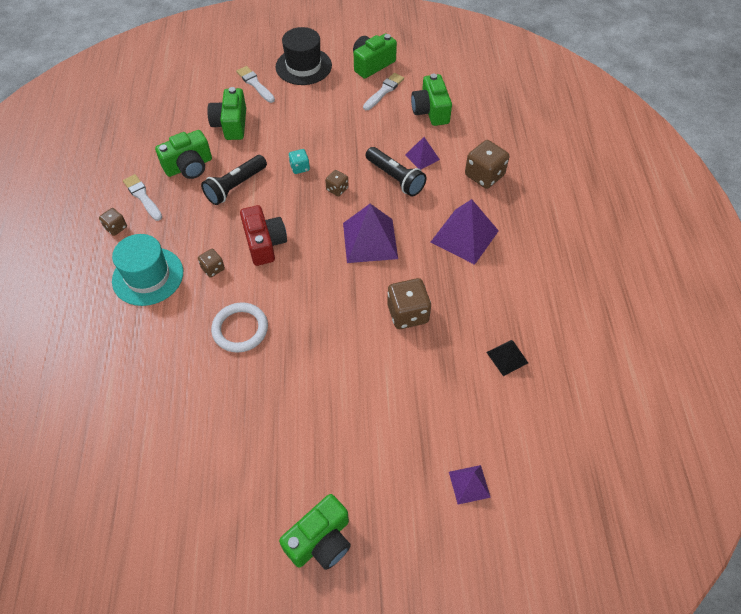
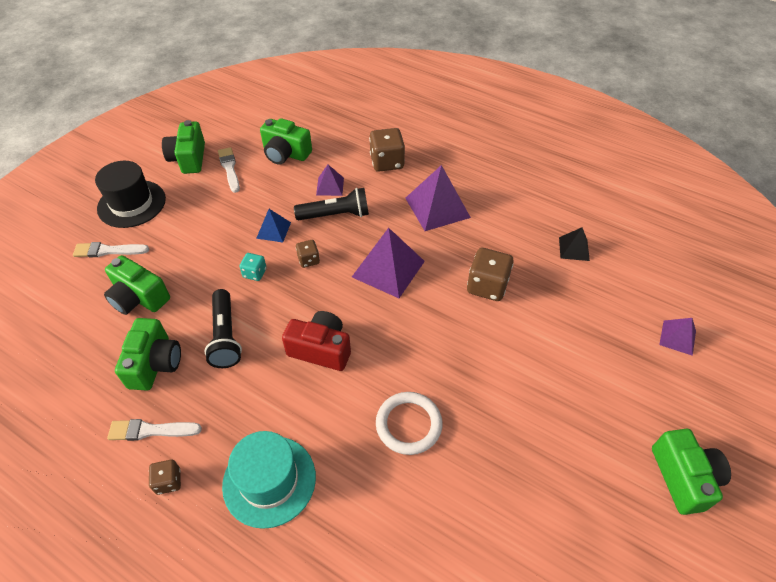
camera: 55 degrees left, 5 degrees down
(213, 268) = (313, 410): brown dice -> none
(347, 152) = (273, 230): none -> blue pyramid

